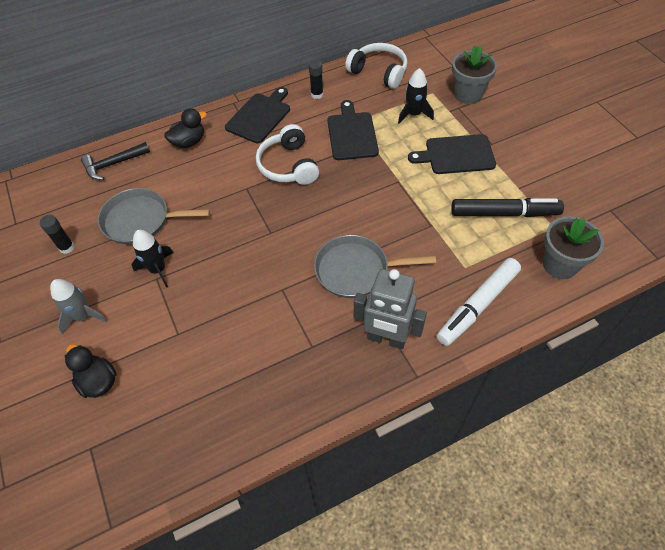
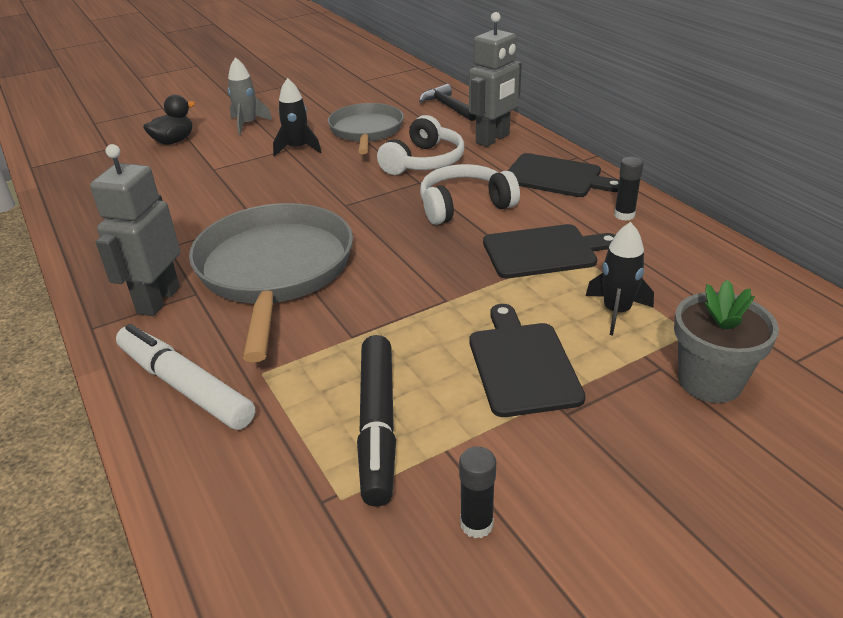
camera: 85 degrees right, 20 degrees down
(67, 247) = (332, 104): black glue stick -> black glue stick (476, 524)
(189, 142) = (493, 139): black duck -> grey robot
(355, 270) = (274, 270): grey pan -> grey pan, size x1.57
(379, 72) = (716, 269): white headphones -> white headphones (424, 162)
(560, 264) = (246, 501): grey flower pot -> none

